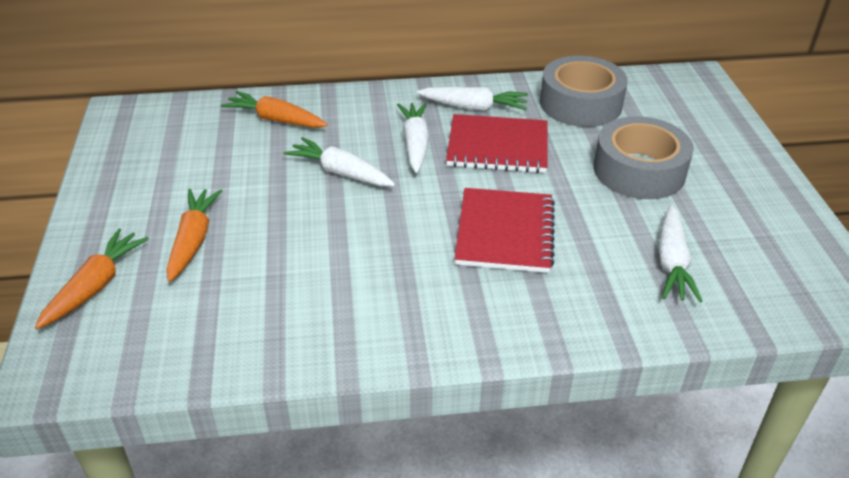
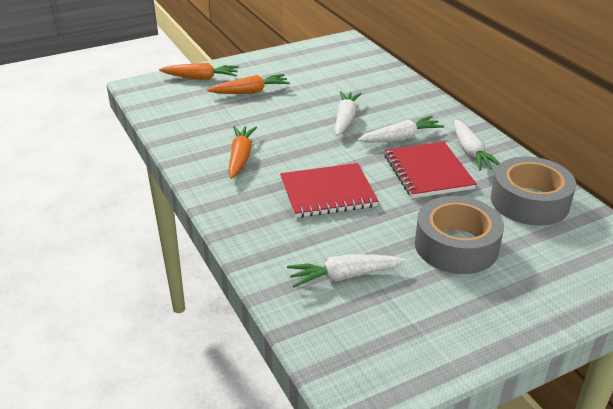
camera: 70 degrees right, 5 degrees down
(275, 119) = (382, 84): orange carrot -> orange carrot (240, 157)

